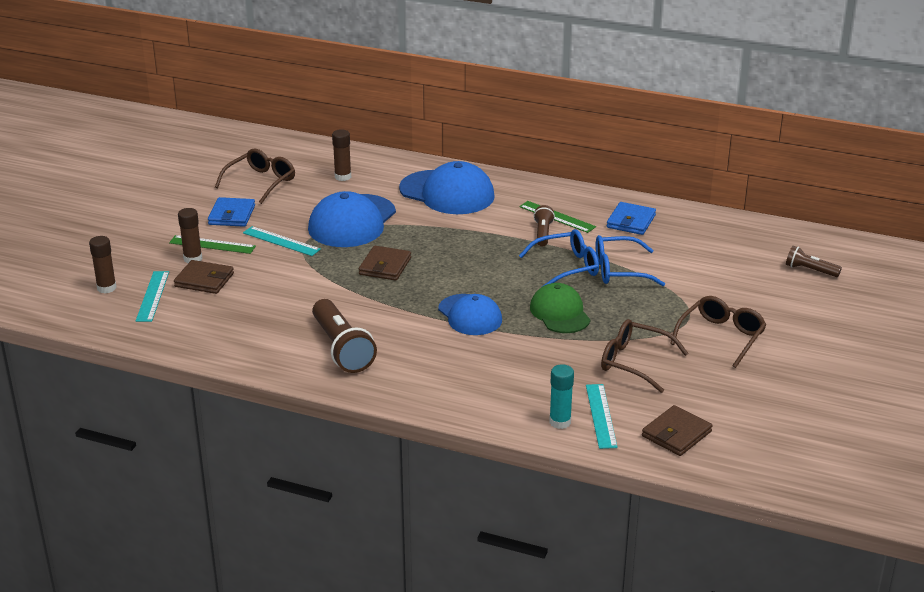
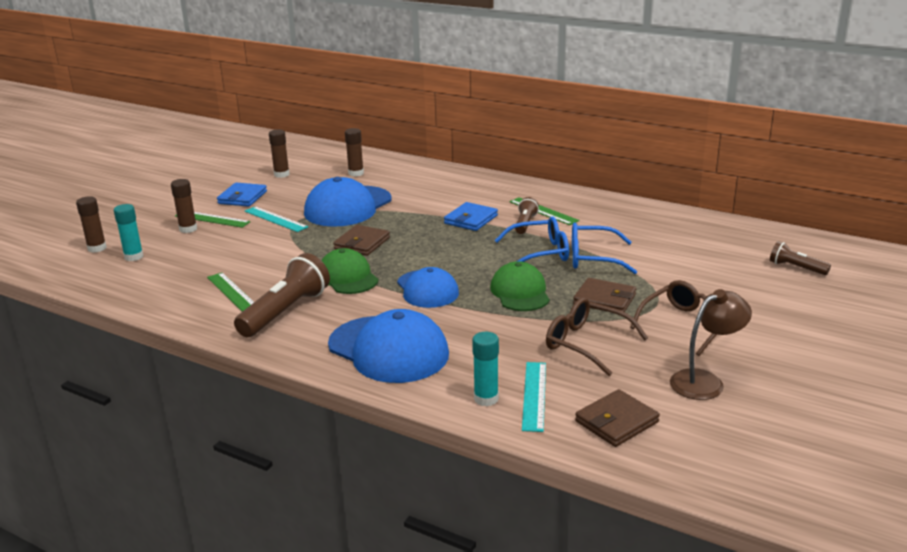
camera: 10 degrees right, 5 degrees down
(153, 296) = (134, 257): turquoise ruler -> turquoise glue stick
(204, 280) = (188, 246): brown wallet -> brown wallet (604, 299)
(261, 182) = (281, 174): brown glasses -> brown glue stick
(279, 331) = (233, 293): none -> green ruler
(341, 349) = (286, 312): brown flashlight -> brown flashlight turned 135 degrees counterclockwise
(386, 306) = (347, 277): none -> green cap
(447, 193) = (445, 188): blue cap -> blue cap (388, 349)
(631, 221) = (615, 218): blue wallet -> blue wallet (471, 219)
(744, 391) = (705, 381): none -> brown lamp

